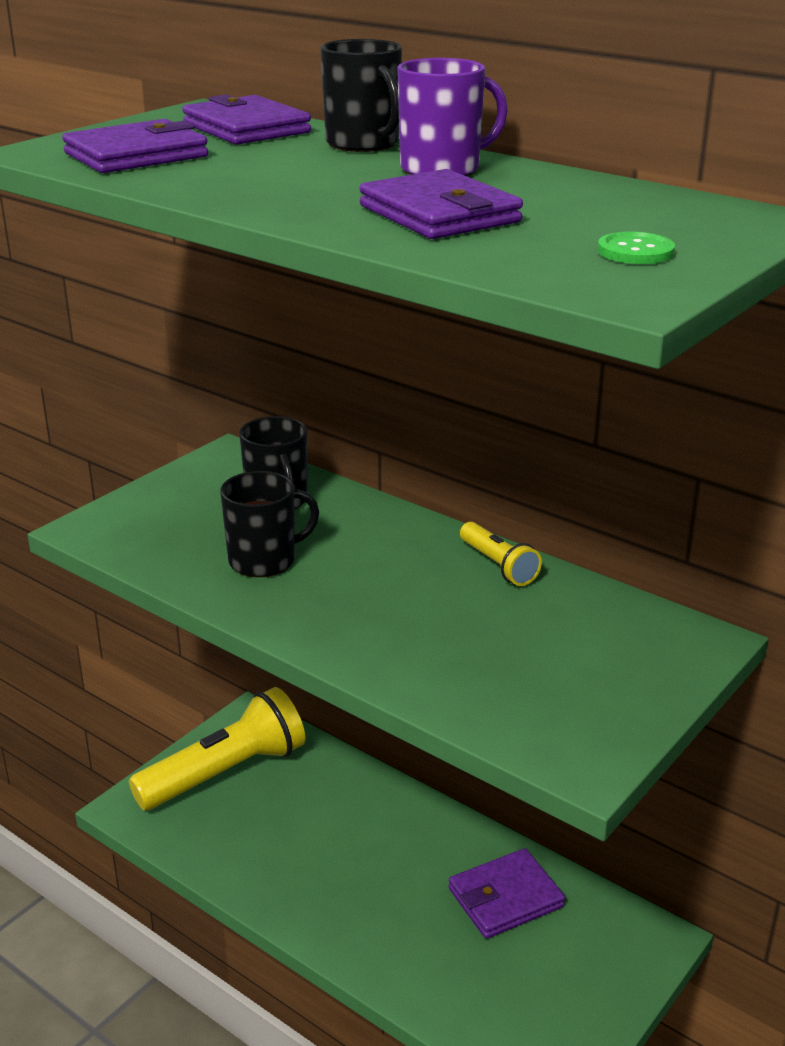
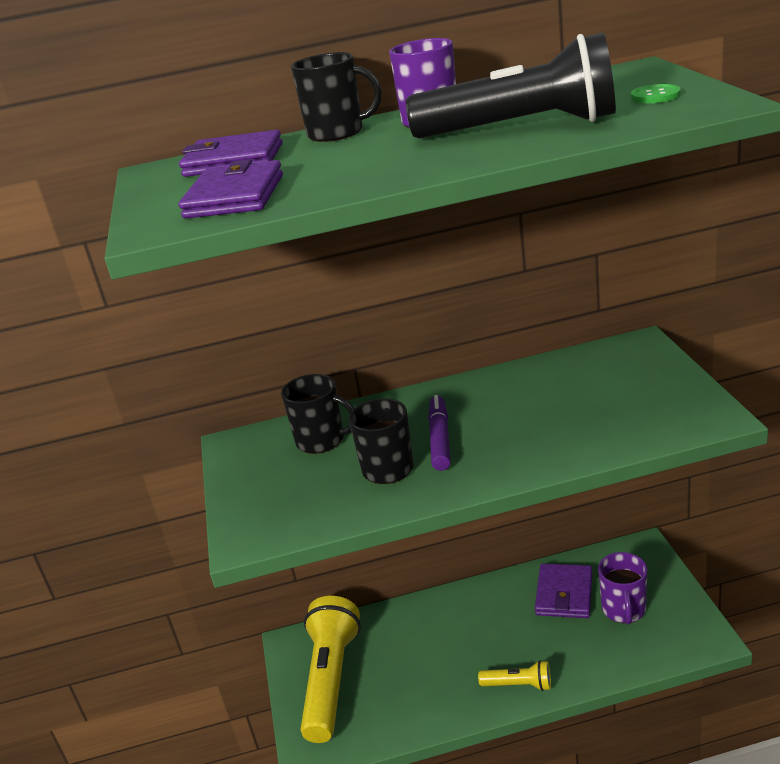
camera: 45 degrees left, 0 degrees up
(343, 572) = (440, 439): none -> purple marker
(439, 214) = (521, 128): purple wallet -> black flashlight
(498, 565) = (499, 381): yellow flashlight -> yellow flashlight (518, 685)
(529, 967) = (624, 610): none -> purple mug

